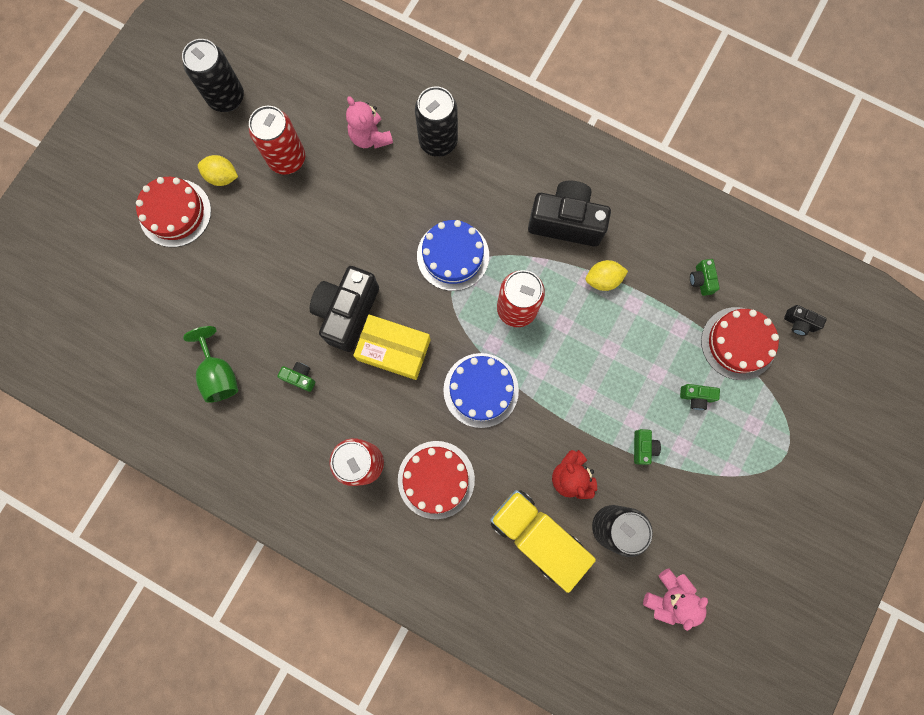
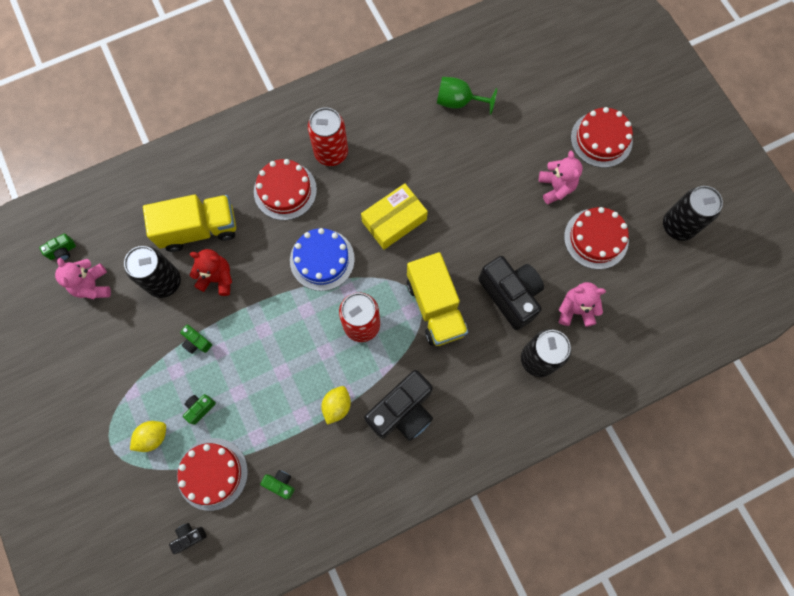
camera: 125 degrees right, 5 degrees down
(222, 177) = (610, 186): yellow lemon -> yellow lemon (153, 437)
(257, 223) = (556, 187): none -> pink teddy bear
(287, 159) = (596, 238): red can -> red cake
(300, 377) = (419, 149): green camera -> green camera (63, 251)
(347, 312) = (444, 207): black camera -> black camera (510, 295)
(453, 255) = (435, 307): blue cake -> yellow truck

